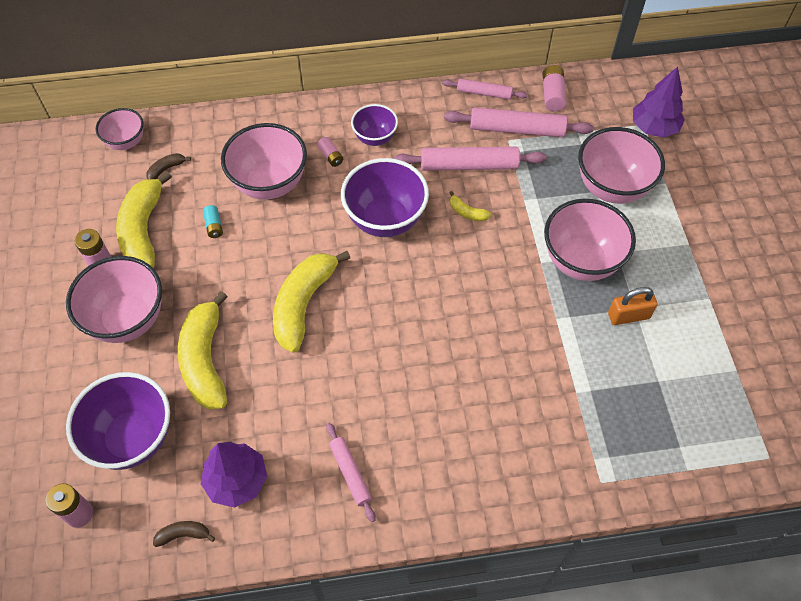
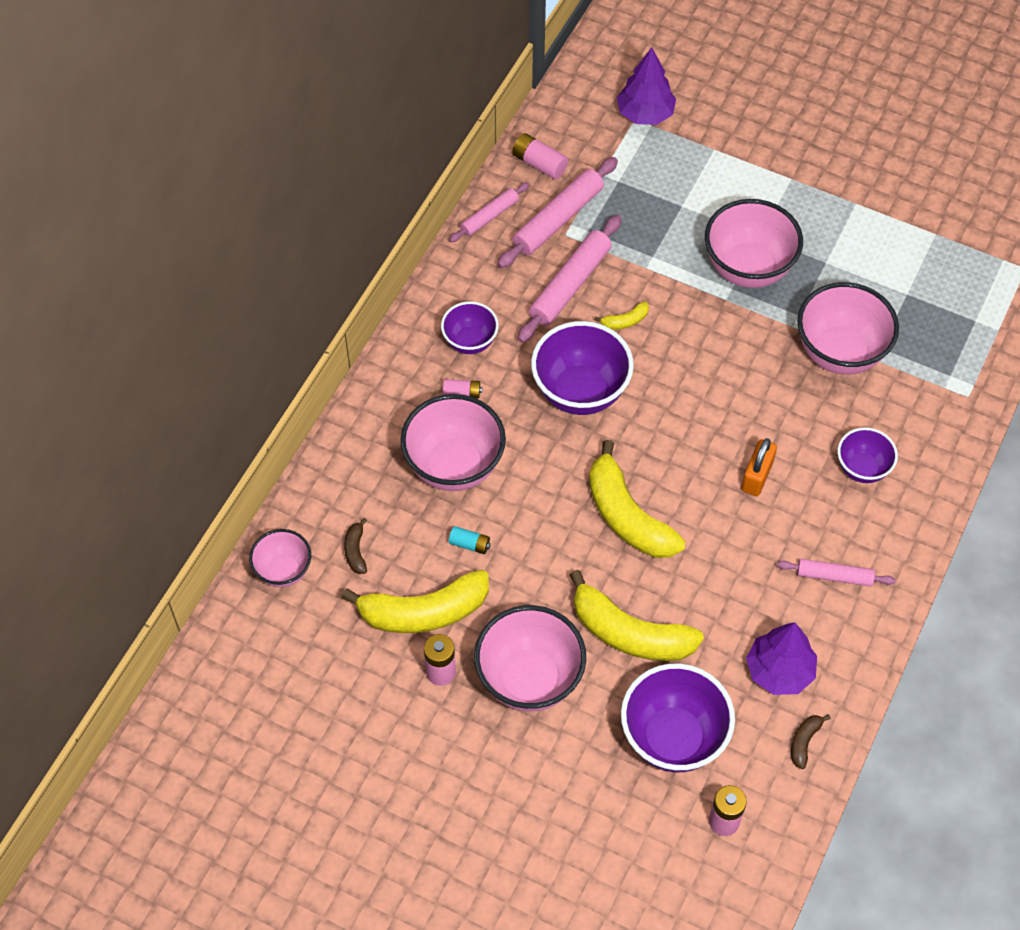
camera: 55 degrees left, 0 degrees up
(143, 230) = (424, 612): yellow banana -> yellow banana turned 45 degrees counterclockwise
(465, 439) = (862, 469): none -> purple bowl
(611, 188) = (687, 192): pink bowl -> pink bowl (839, 353)
(628, 316) = (829, 272): orange padlock -> orange padlock (757, 476)

